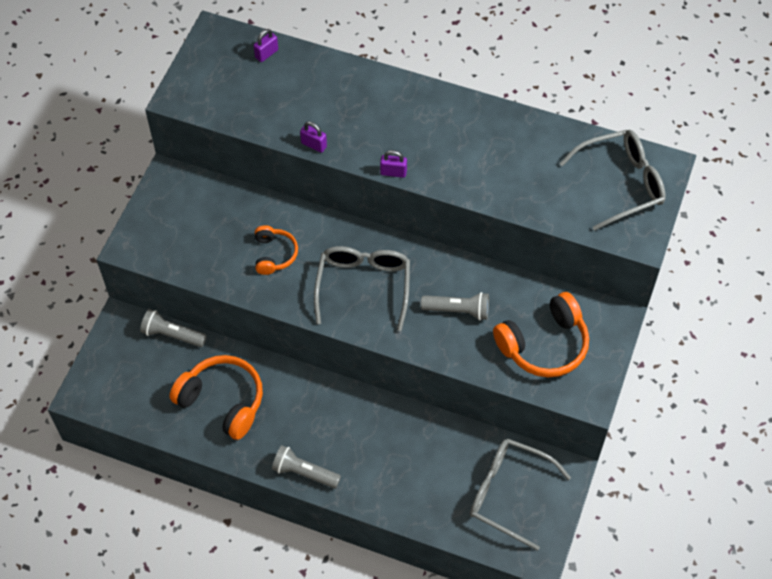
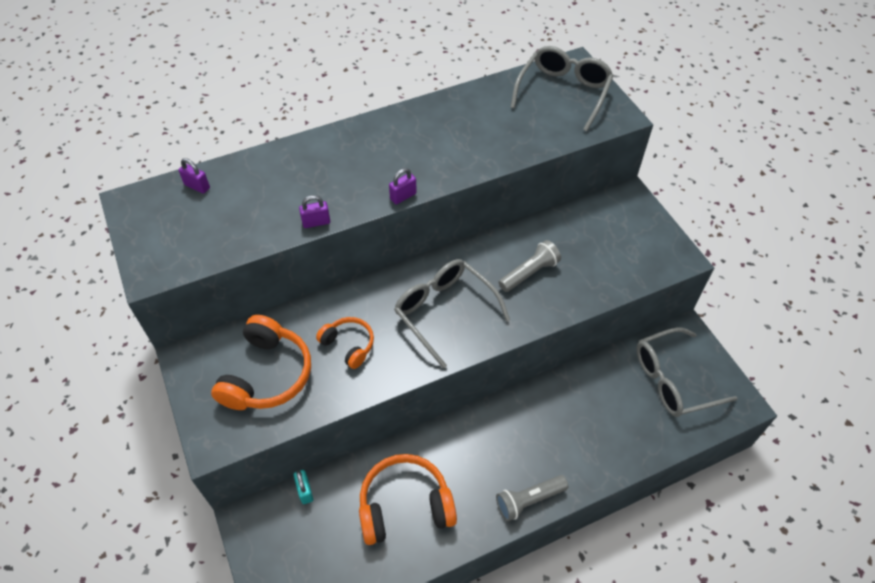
camera: 45 degrees left, 5 degrees down
(172, 334) = (305, 491): grey flashlight -> turquoise padlock
(266, 54) = (197, 186): purple padlock -> purple padlock turned 60 degrees counterclockwise
(544, 345) = (610, 248): orange headphones -> orange headphones (267, 375)

